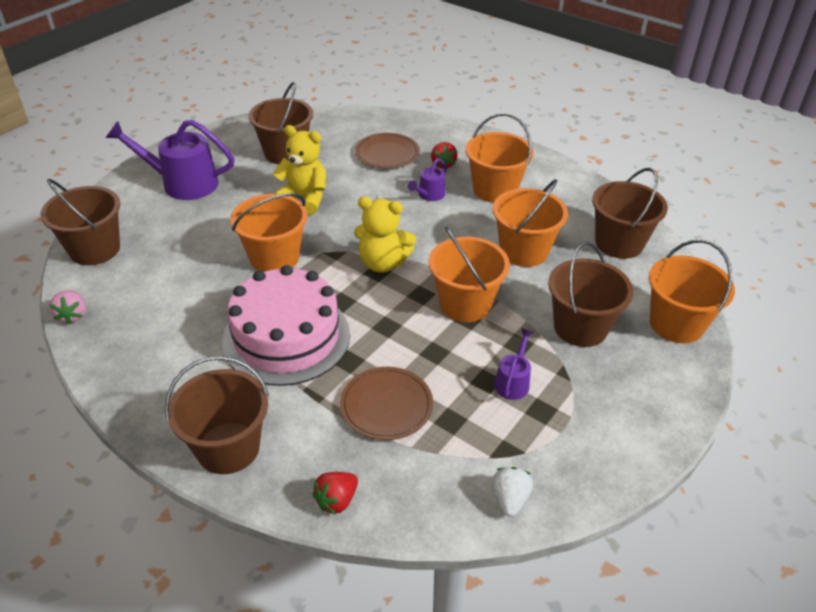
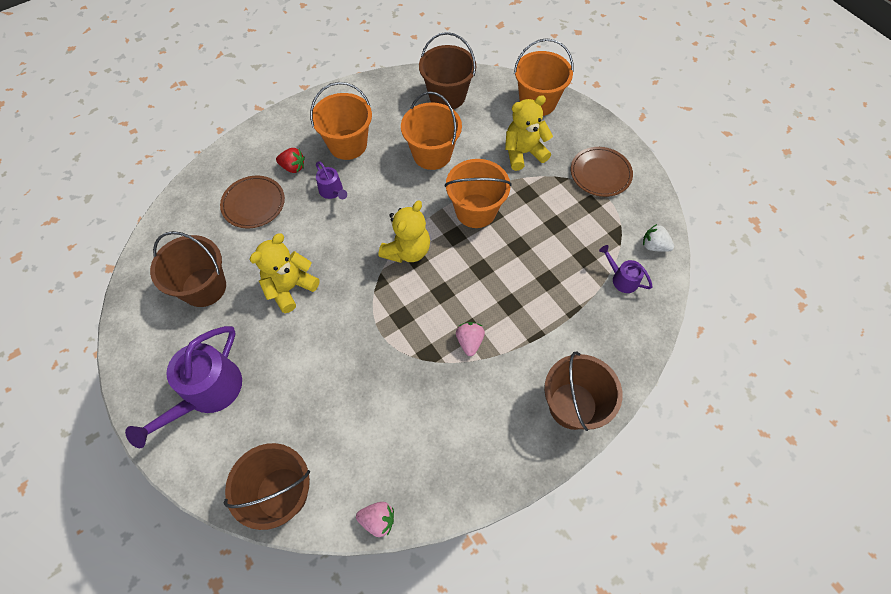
camera: 70 degrees left, 20 degrees up
(274, 257) = (365, 330): orange bucket -> none
(286, 337) = (469, 341): pink cake -> pink strawberry
(336, 500) = (634, 343): red strawberry -> none
(386, 405) = (561, 291): brown plate -> brown plate (600, 173)
(513, 381) = (561, 209): purple watering can -> purple watering can (621, 279)
(580, 327) = (523, 153): brown bucket -> yellow teddy bear

